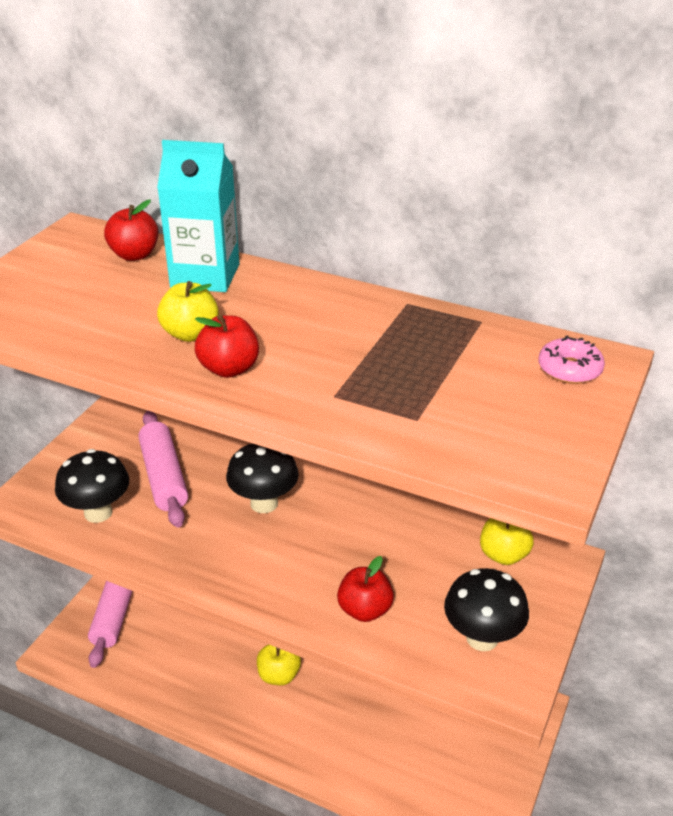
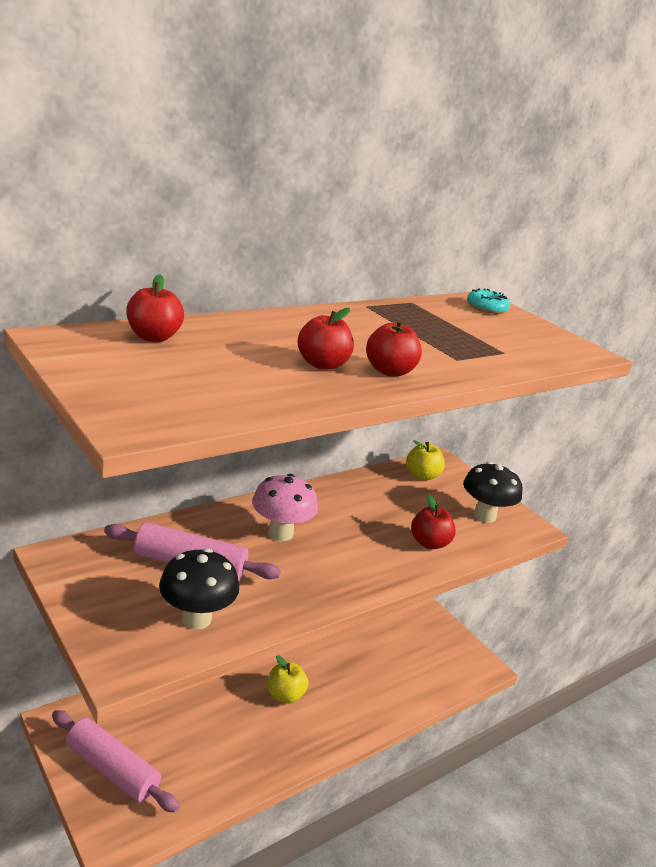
camera: 65 degrees left, 10 degrees down
(190, 334) = (322, 364): yellow apple -> red apple
(205, 276) = (236, 332): turquoise carton -> none
(264, 503) = (280, 533): black mushroom -> pink mushroom
(569, 369) = (486, 308): pink donut -> turquoise donut

